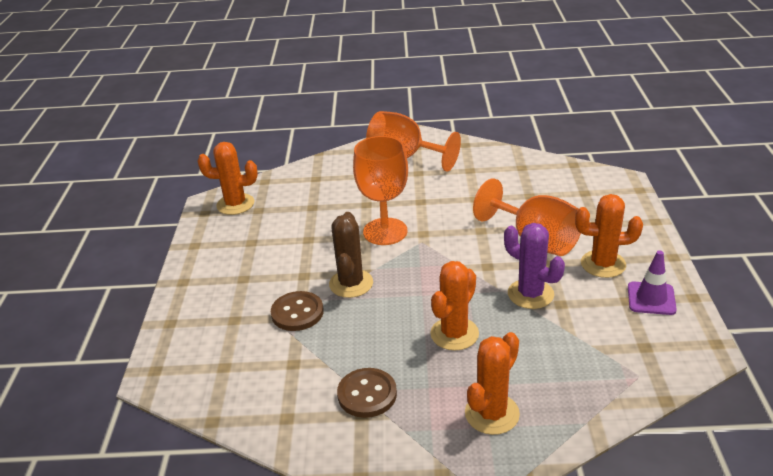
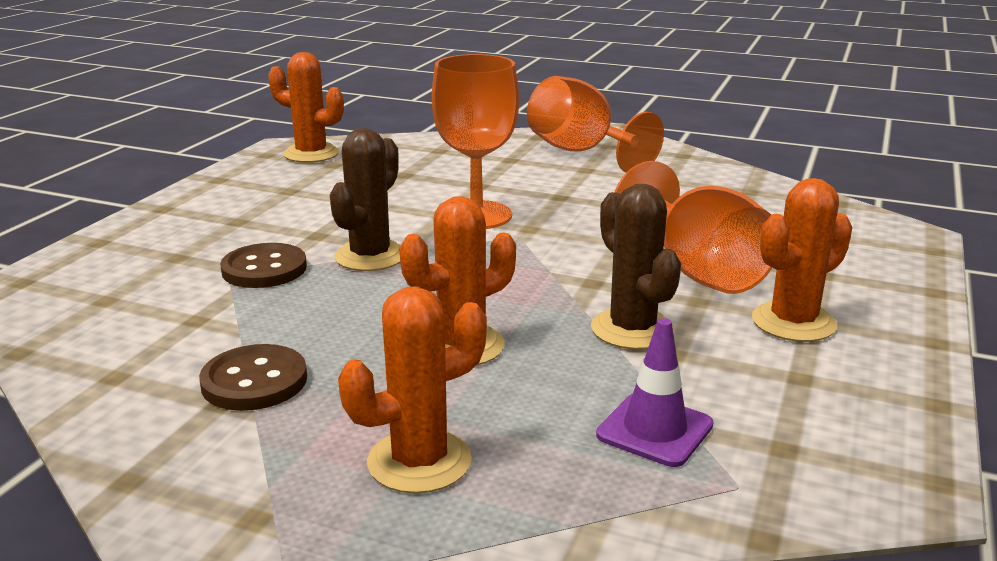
camera: 20 degrees right, 10 degrees down
(530, 294) = (632, 329): purple cactus -> brown cactus
(603, 264) = (793, 322): orange cactus -> orange cactus turned 60 degrees counterclockwise
(651, 298) = (849, 386): purple traffic cone -> purple traffic cone (654, 430)

